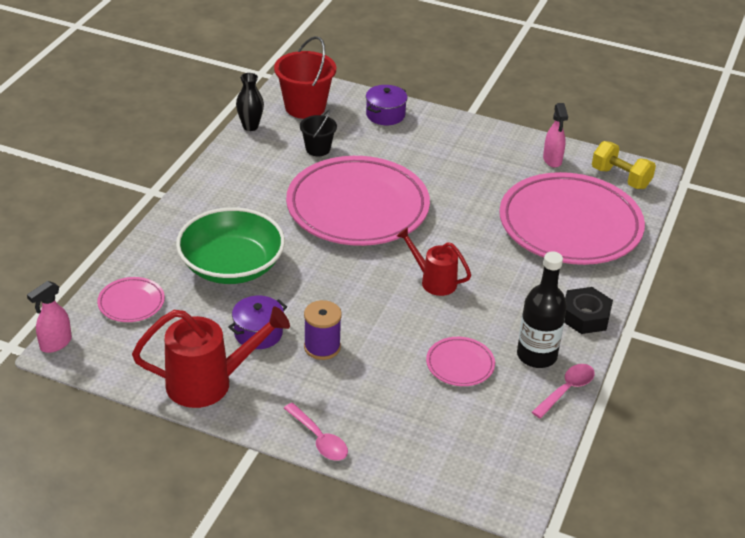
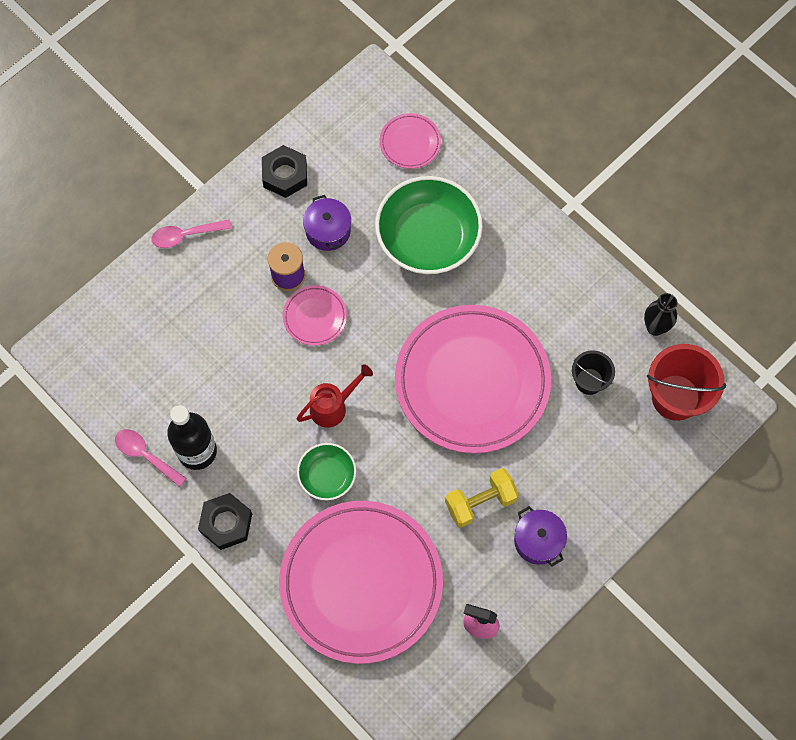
camera: 115 degrees right, 30 degrees up
(55, 344) = (382, 75): pink spray bottle -> none
(209, 383) = (285, 175): red watering can -> black nut
(385, 115) = (631, 479): purple pot -> purple pot (538, 541)
(460, 365) = (216, 380): pink plate -> pink plate (315, 317)
(498, 267) = (327, 476): none -> green bowl
(566, 390) = (146, 455): pink spoon -> pink spoon turned 150 degrees clockwise
(620, 178) = (419, 687): yellow dumbbell -> yellow dumbbell (480, 502)

